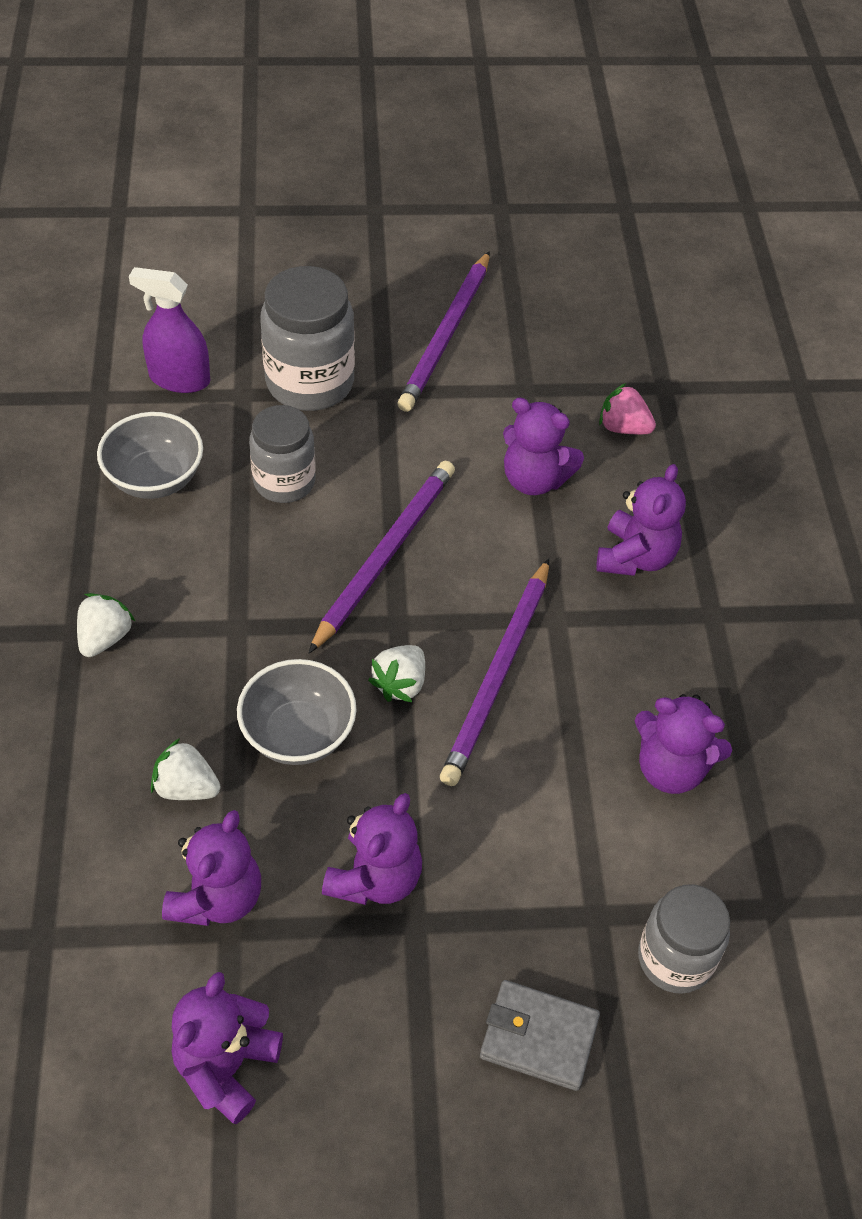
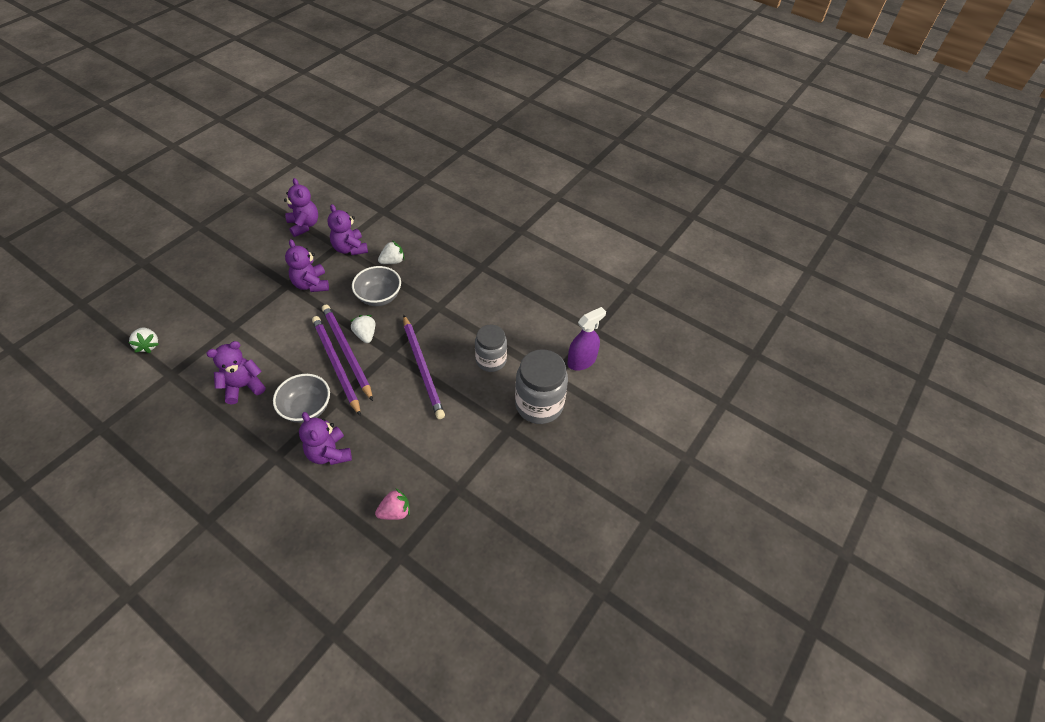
camera: 130 degrees right, 0 degrees up
(105, 638) = (470, 272): white strawberry -> white strawberry (148, 345)
(155, 479) = (531, 323): grey bowl -> grey bowl (307, 408)
(446, 335) = (522, 482): purple pencil -> purple pencil (347, 352)
(534, 479) = (405, 448): purple teddy bear -> none
(538, 1037) = (223, 288): grey wallet -> none
(675, 958) = (196, 335): grey jar -> none

